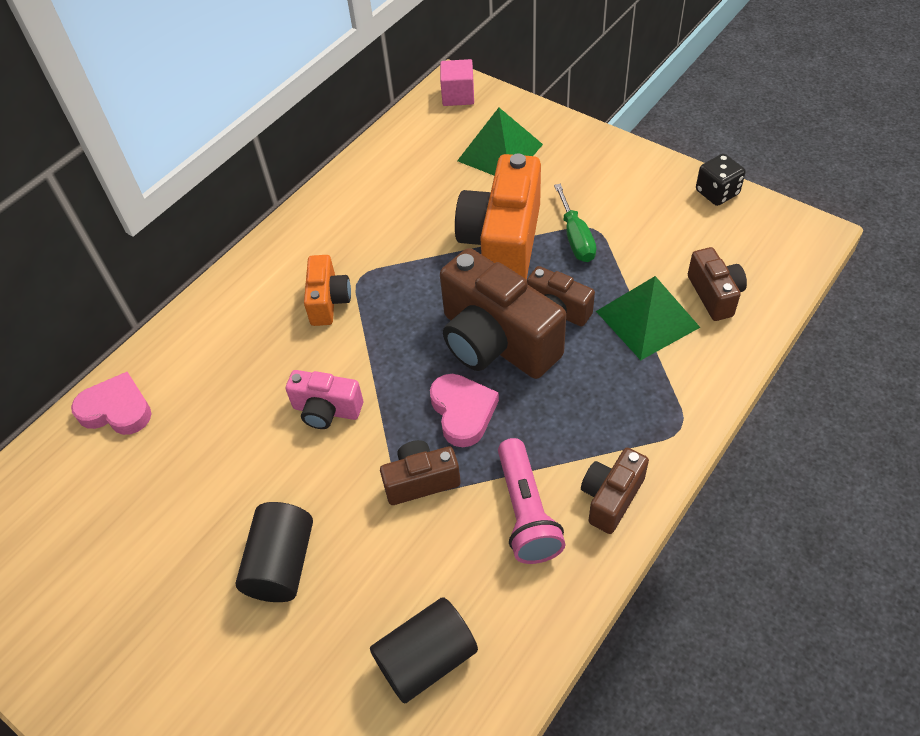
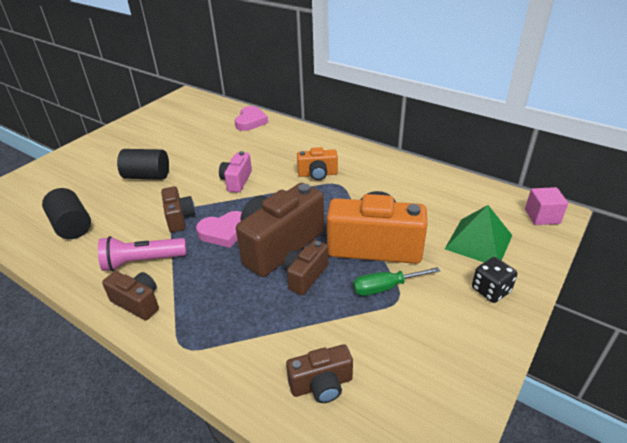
camera: 85 degrees right, 15 degrees down
(647, 319) = (295, 331): green pyramid -> none
(717, 192) = (466, 401): black dice -> black dice (490, 290)

